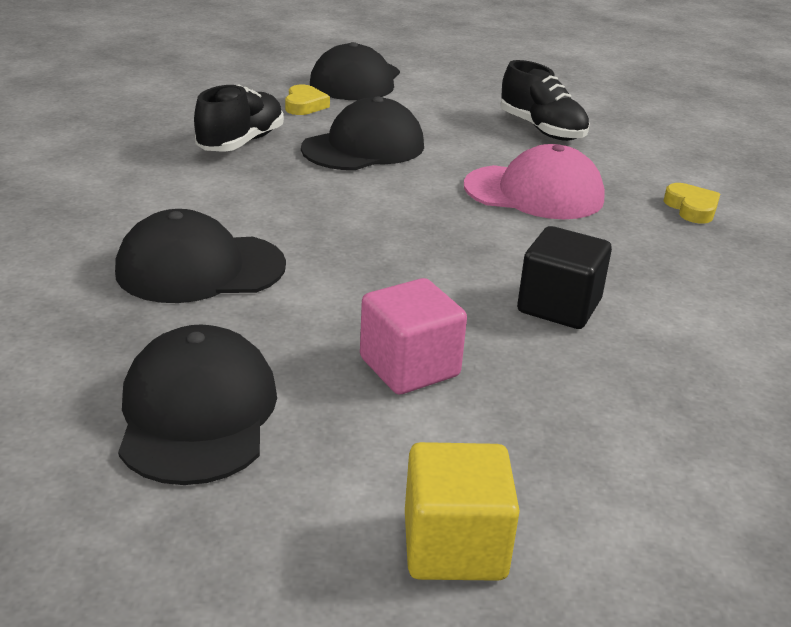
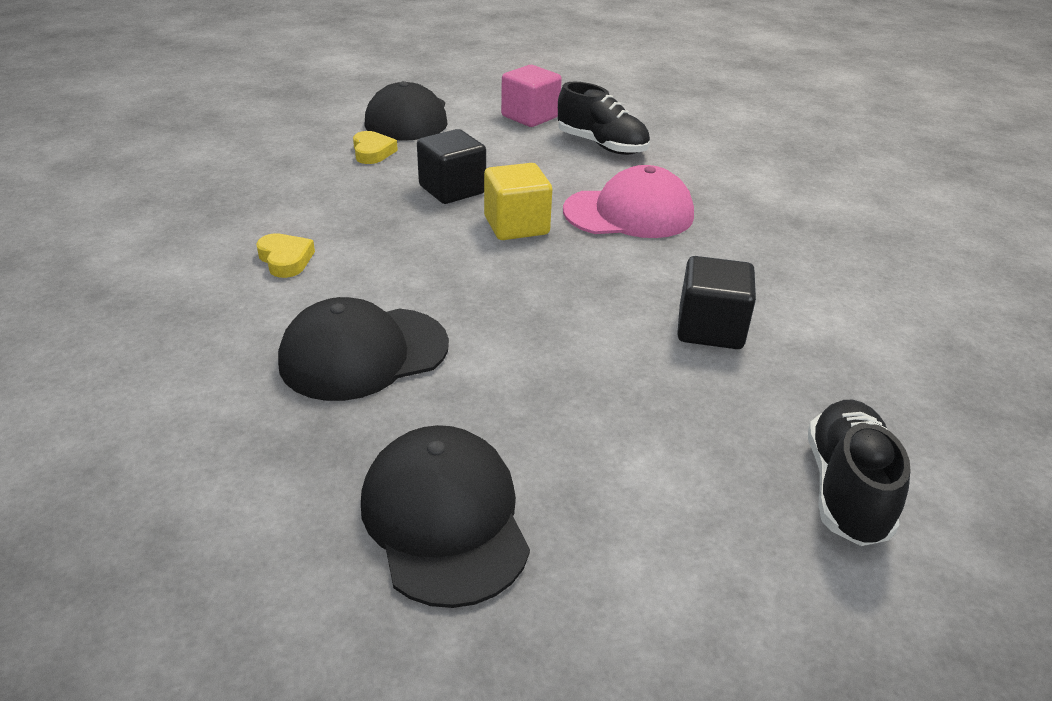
camera: 15 degrees left, 5 degrees up
(241, 142) = (332, 203): black shoe -> black shoe (846, 489)
(364, 147) = (452, 190): black cap -> black cube
(409, 367) = (615, 421): pink cube -> pink cube (530, 117)
(454, 546) = (751, 603): yellow cube -> yellow cube (516, 226)
(691, 208) = (767, 206): yellow heart -> yellow heart (285, 260)

